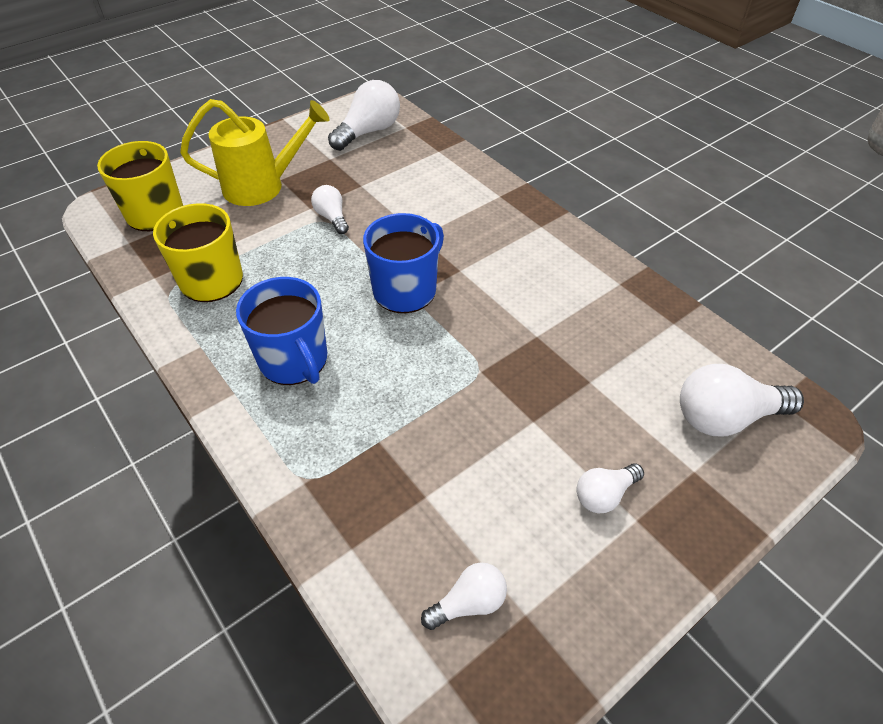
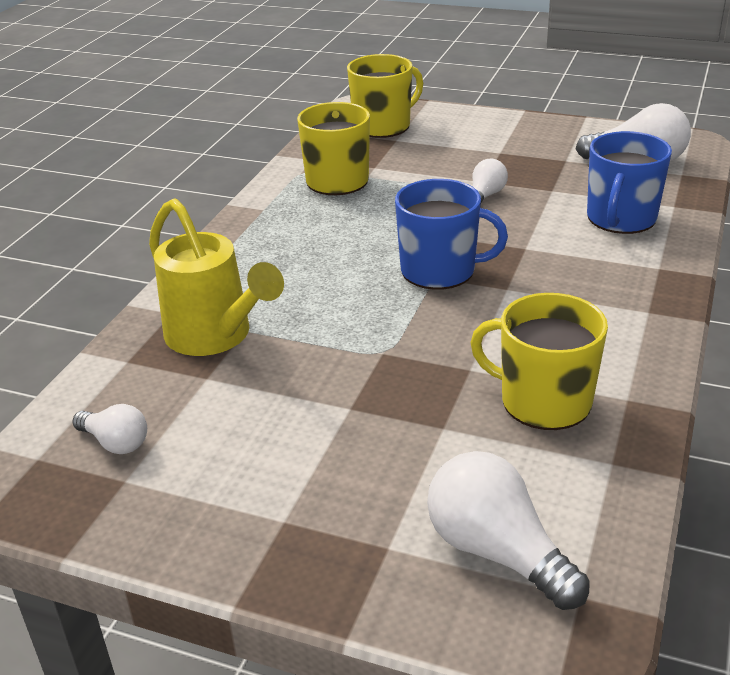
camera: 60 degrees right, 15 degrees down
(262, 186) = (478, 149): yellow watering can -> yellow watering can (215, 336)
(294, 360) = (292, 253): blue mug -> blue mug (621, 218)
(596, 320) = (543, 401): none -> yellow mug
(604, 495) = (297, 487): white light bulb -> none

